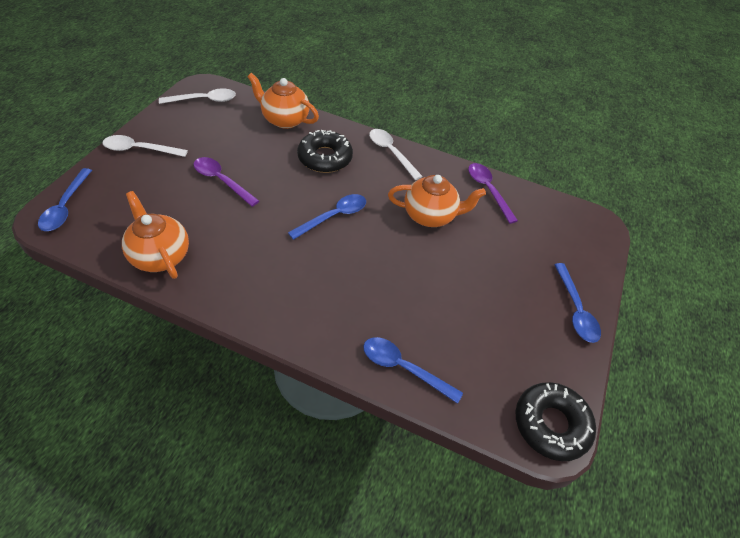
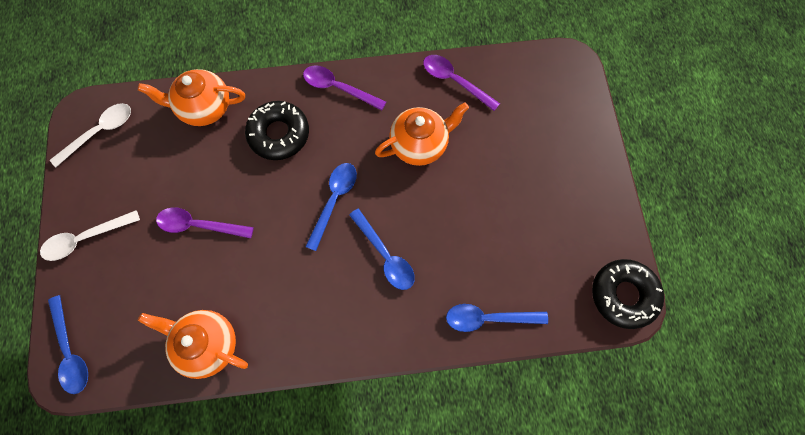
camera: 25 degrees left, 20 degrees up
(391, 152) = (338, 88): white spoon -> purple spoon
(575, 310) = (592, 172): blue spoon -> blue spoon (385, 256)

